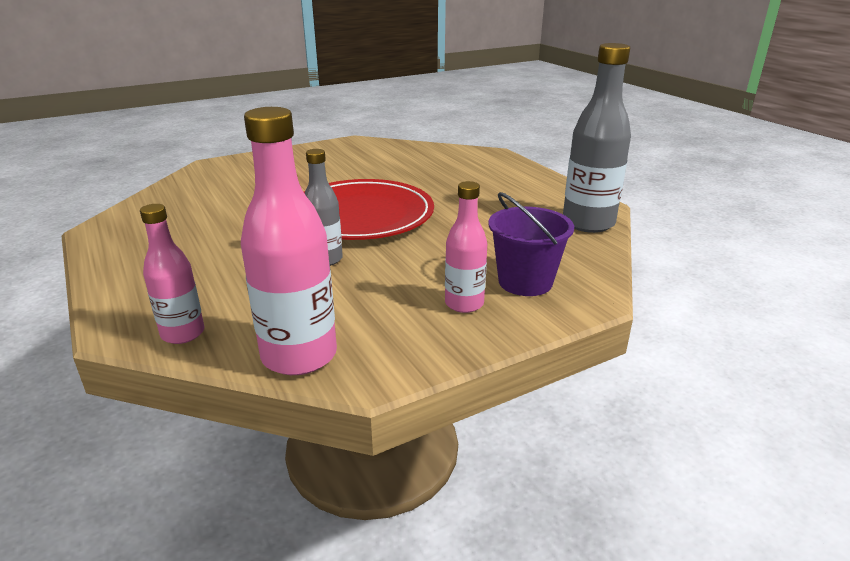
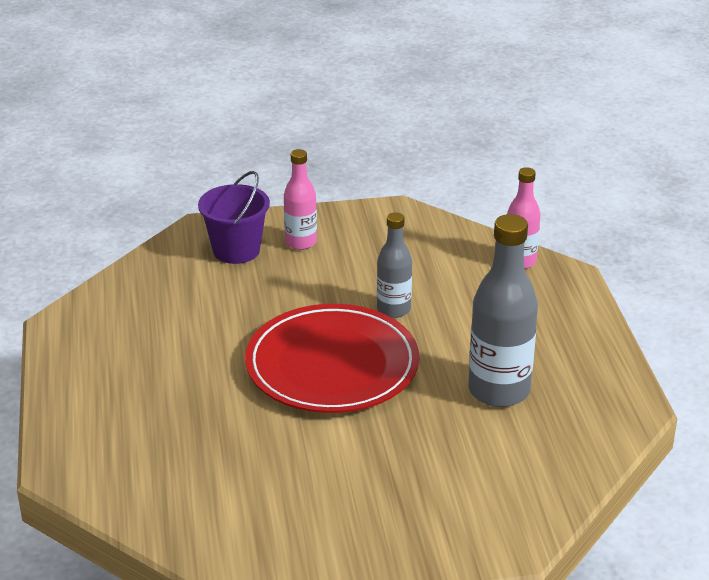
camera: 160 degrees left, 5 degrees up
(299, 356) = (438, 230): pink bottle -> none
(588, 223) = (105, 300): grey bottle -> grey bottle (499, 391)

